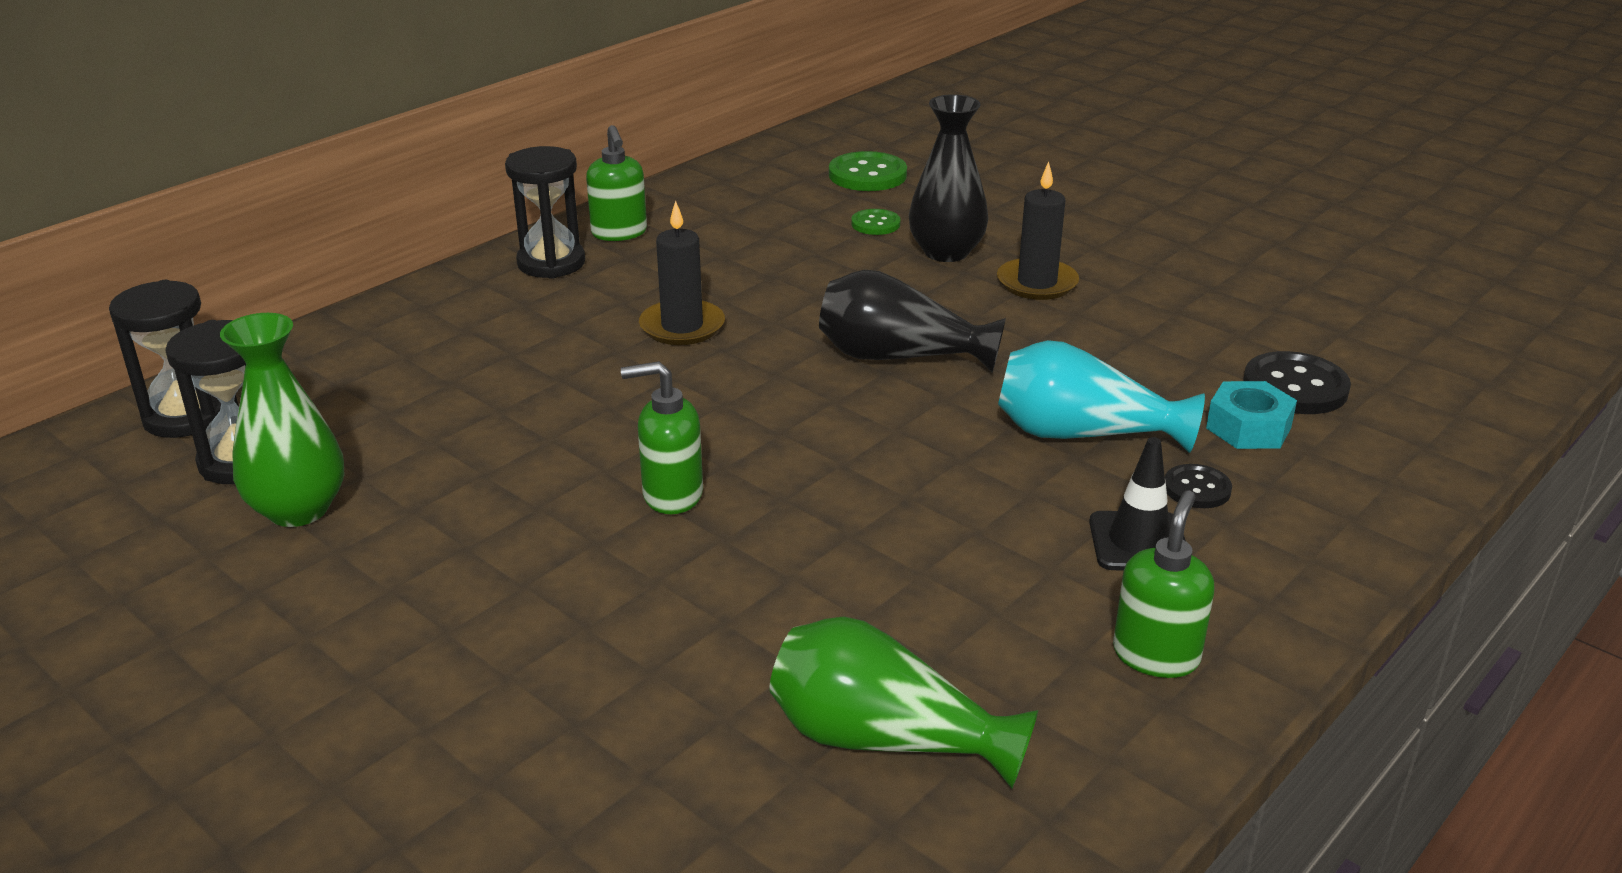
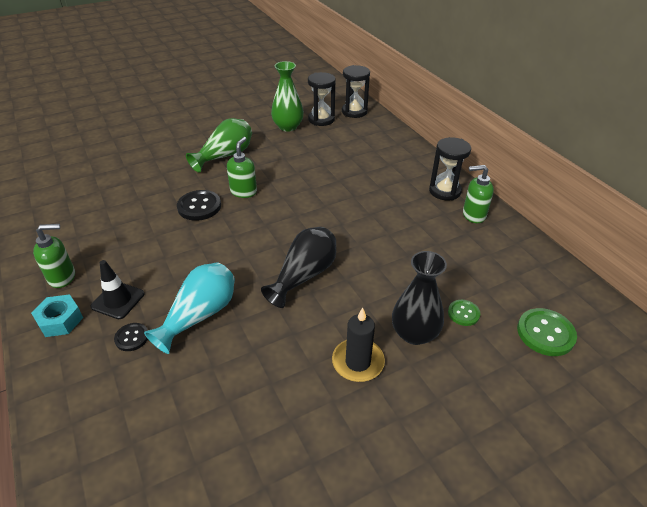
camera: 110 degrees right, 10 degrees up
(682, 326) = (367, 216): black candle -> none
(884, 740) = (93, 207): green vase -> green vase (225, 156)
(1156, 655) = (62, 277): green soap dispenser -> green soap dispenser turned 60 degrees counterclockwise
(1248, 428) = (157, 386): turquoise nut -> turquoise nut (60, 320)
(1295, 387) = (175, 435): black button -> black button (199, 206)

